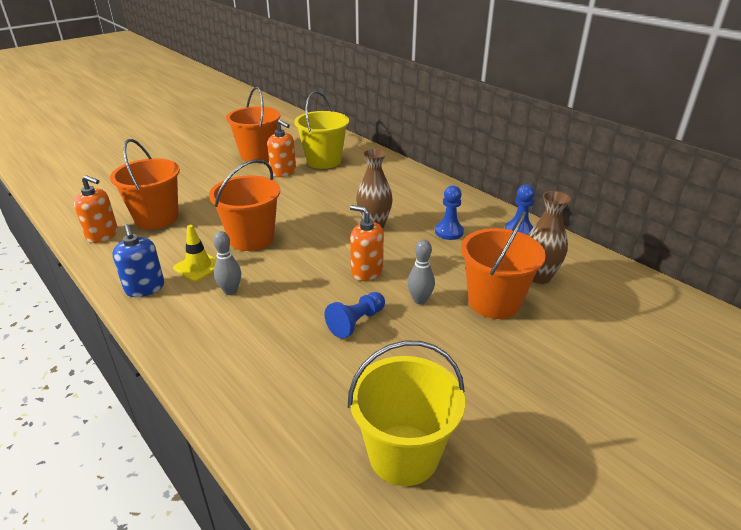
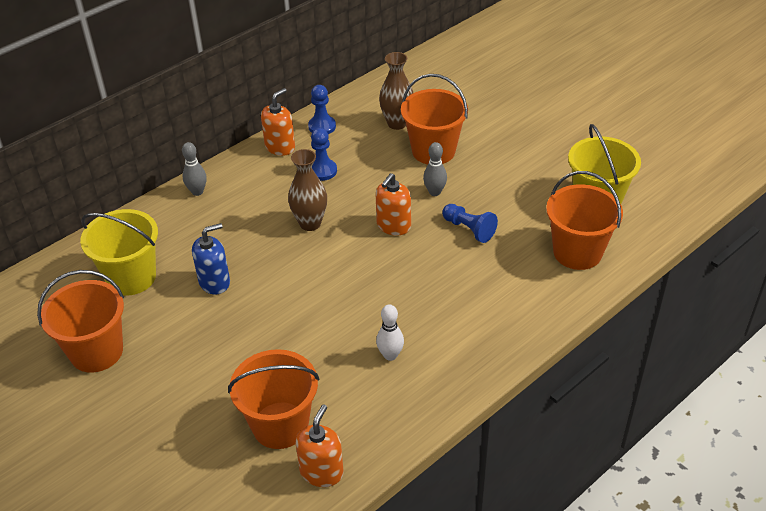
camera: 90 degrees left, 10 degrees up
(145, 288) = (432, 391): blue soap dispenser -> blue soap dispenser (214, 282)
(198, 267) = (390, 355): yellow traffic cone -> white bowling pin
(230, 291) = (431, 320): grey bowling pin -> grey bowling pin (197, 192)
(251, 238) = (333, 320): orange bucket -> orange bucket (577, 252)
(283, 172) = (160, 315): orange soap dispenser -> orange soap dispenser (280, 147)

